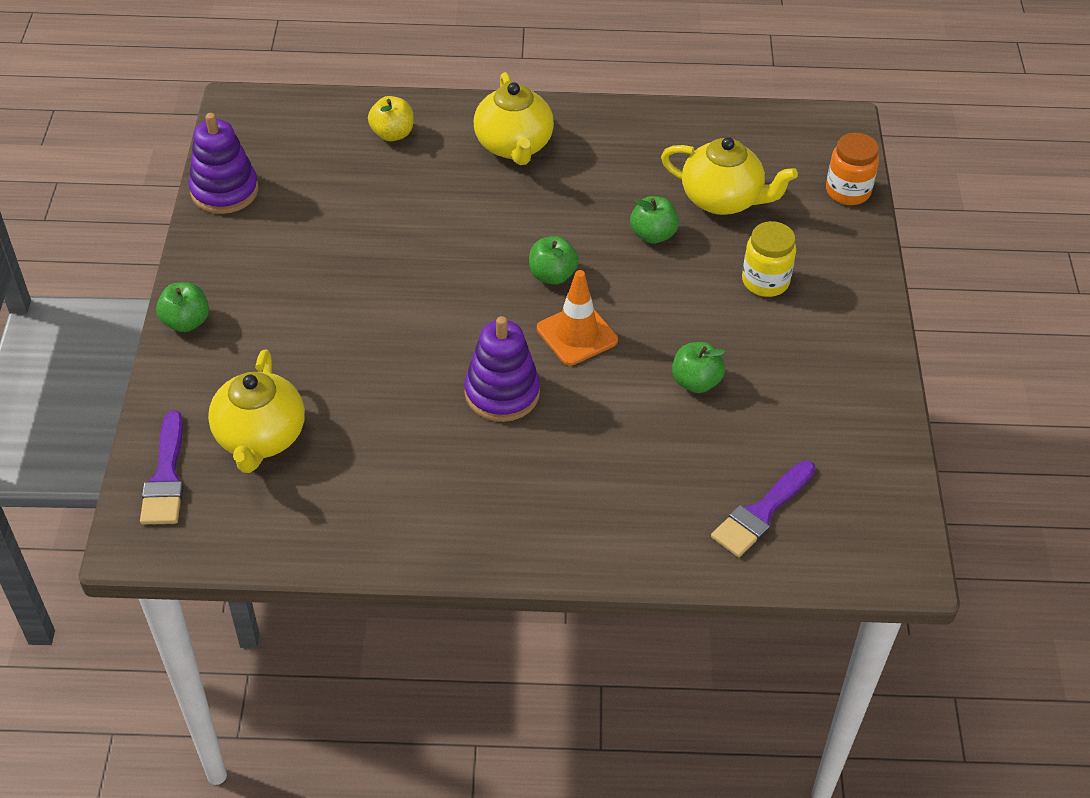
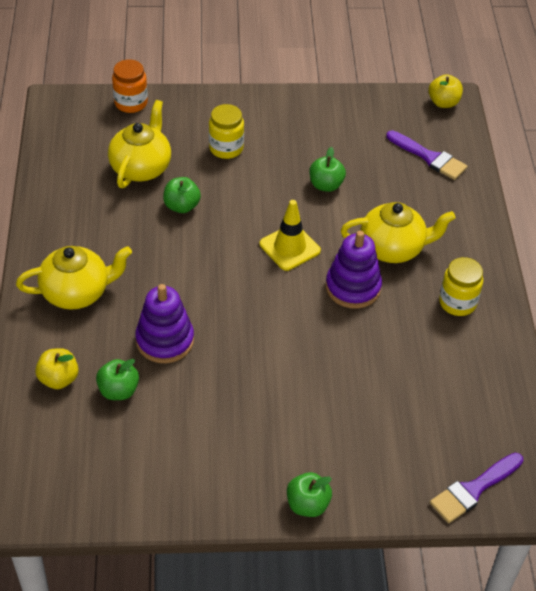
camera: 95 degrees left, 0 degrees up
(166, 476) = (473, 489): purple brush -> purple brush turned 150 degrees clockwise
(224, 191) = (138, 502): purple stacking toy -> purple stacking toy (165, 340)
(260, 438) = (423, 431): yellow teapot -> yellow teapot (393, 248)
(465, 505) = (457, 302): none -> yellow jar
(552, 275) = (230, 263): green apple -> green apple (118, 390)
(577, 334) = (290, 247): orange traffic cone -> yellow traffic cone
(896, 550) = (443, 102): none -> yellow apple

